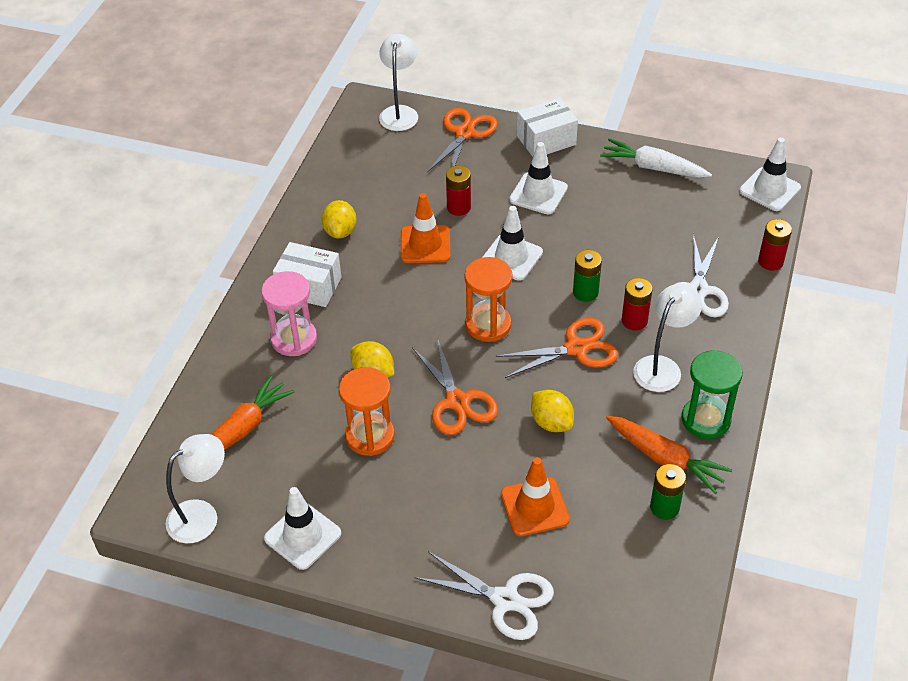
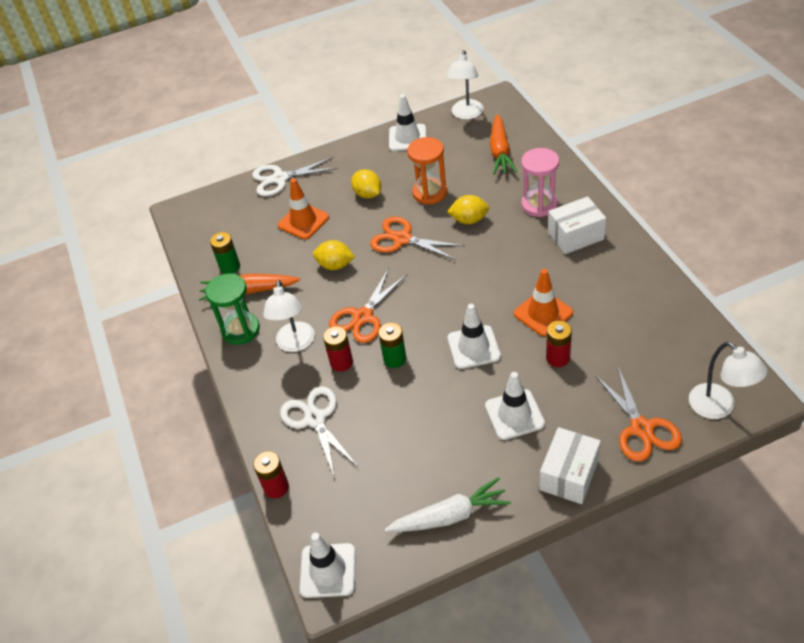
camera: 145 degrees right, 0 degrees up
(340, 231) = (611, 281): yellow lemon -> yellow lemon (368, 194)
(488, 325) = (435, 292): orange hourglass -> none

